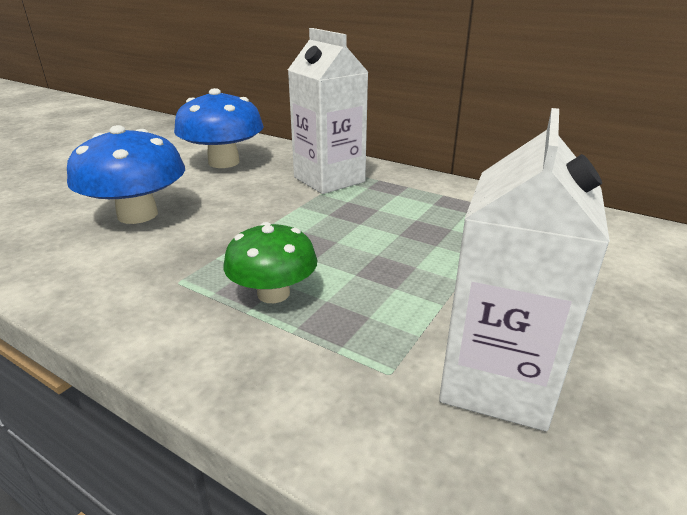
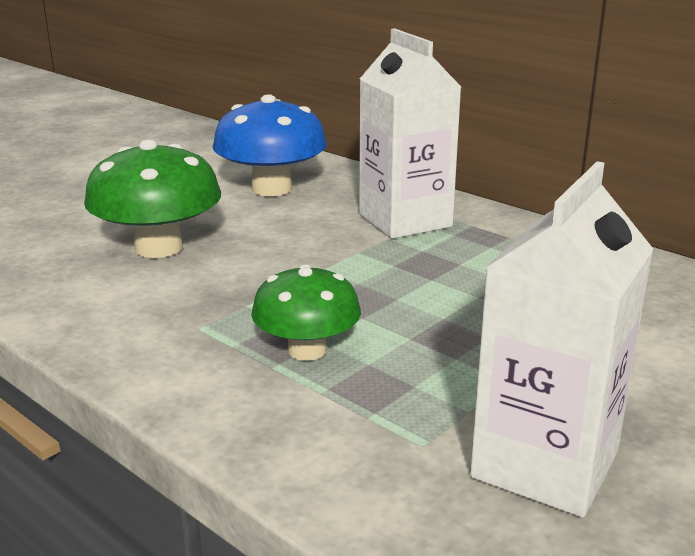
camera: 10 degrees right, 5 degrees down
(138, 215) = (159, 247): blue mushroom -> green mushroom

